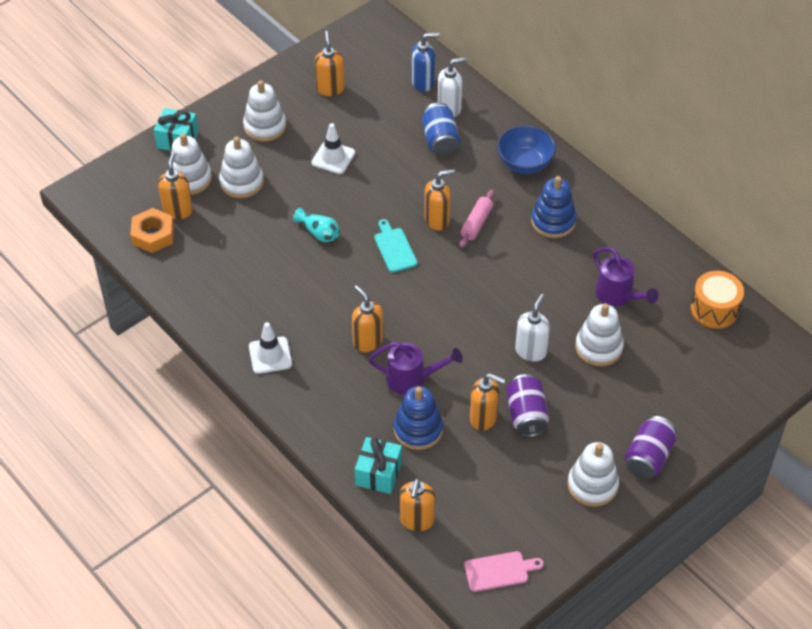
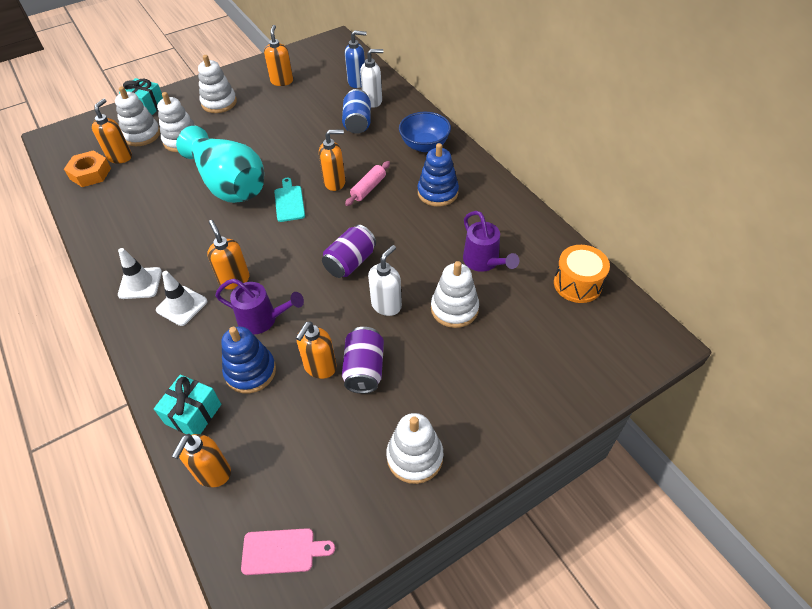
camera: 10 degrees right, 0 degrees up
(319, 233) = (228, 184): turquoise vase -> turquoise vase, size x2.49
(333, 158) = (264, 129): white traffic cone -> white traffic cone (182, 306)
(483, 418) = (320, 367): orange soap dispenser -> orange soap dispenser turned 90 degrees clockwise
(648, 457) = (483, 432): purple can -> purple can (350, 262)

